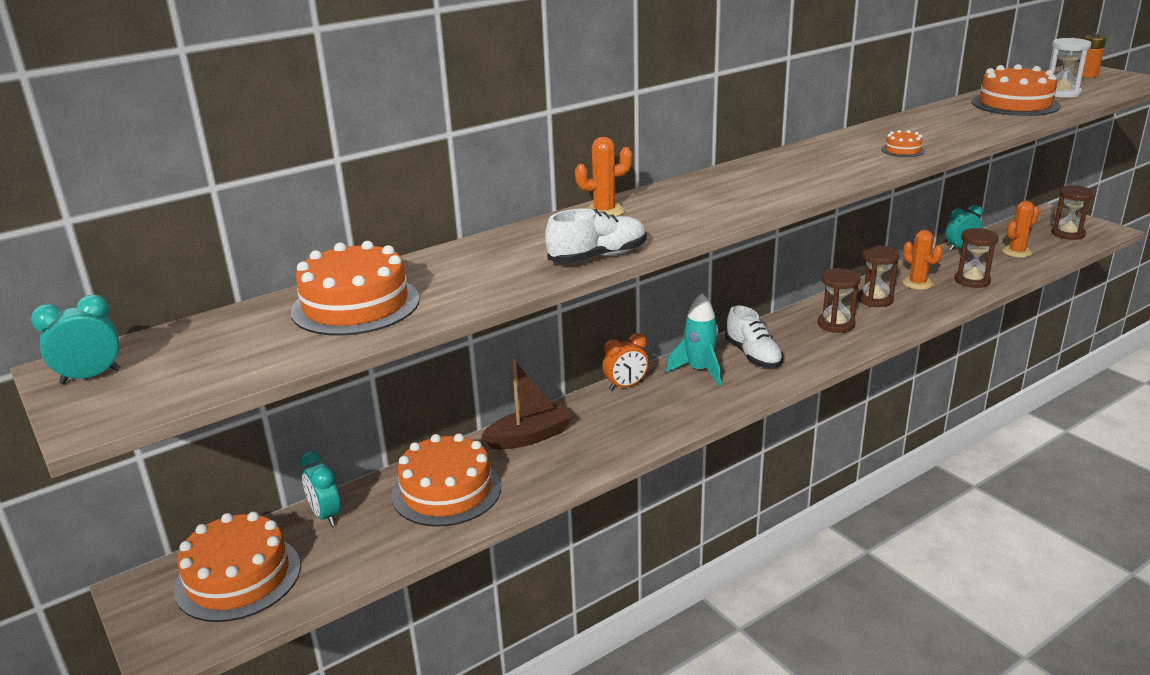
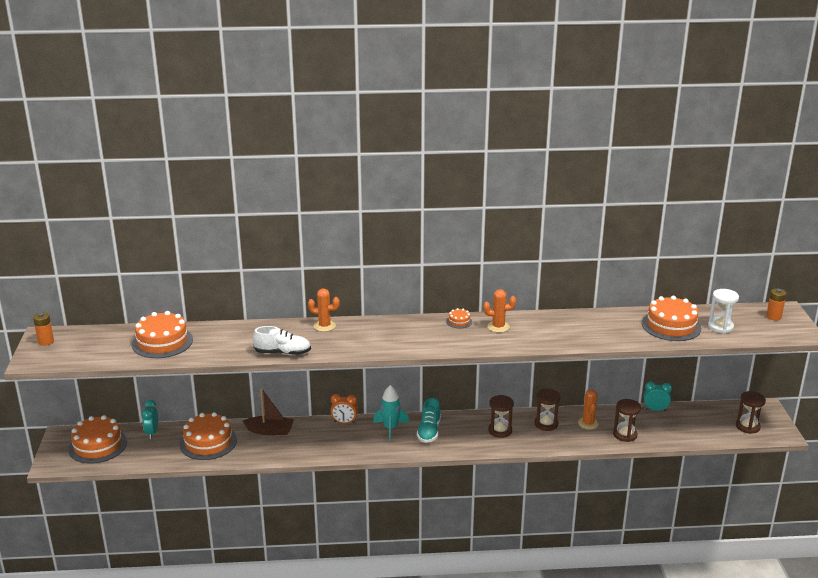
camera: 30 degrees right, 0 degrees up
(90, 377) = (46, 341): turquoise clock -> orange battery
(753, 356) = (429, 431): white shoe -> turquoise shoe
(903, 150) = (534, 338): orange cake -> orange cake (459, 321)
(1016, 252) = (688, 426): orange cactus -> orange cactus (498, 327)

